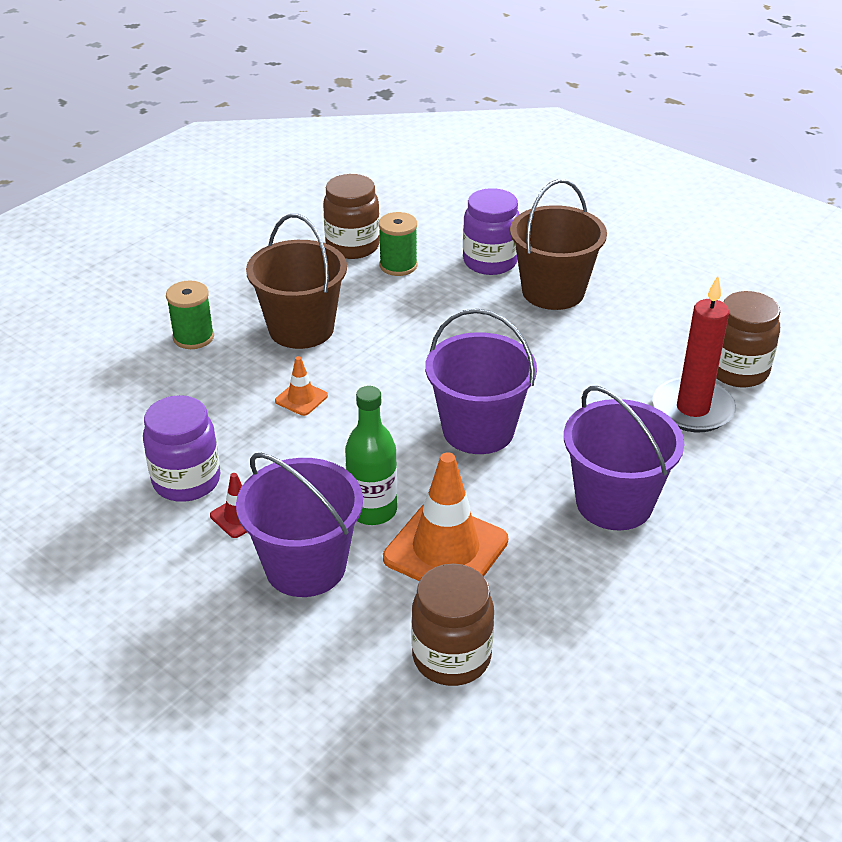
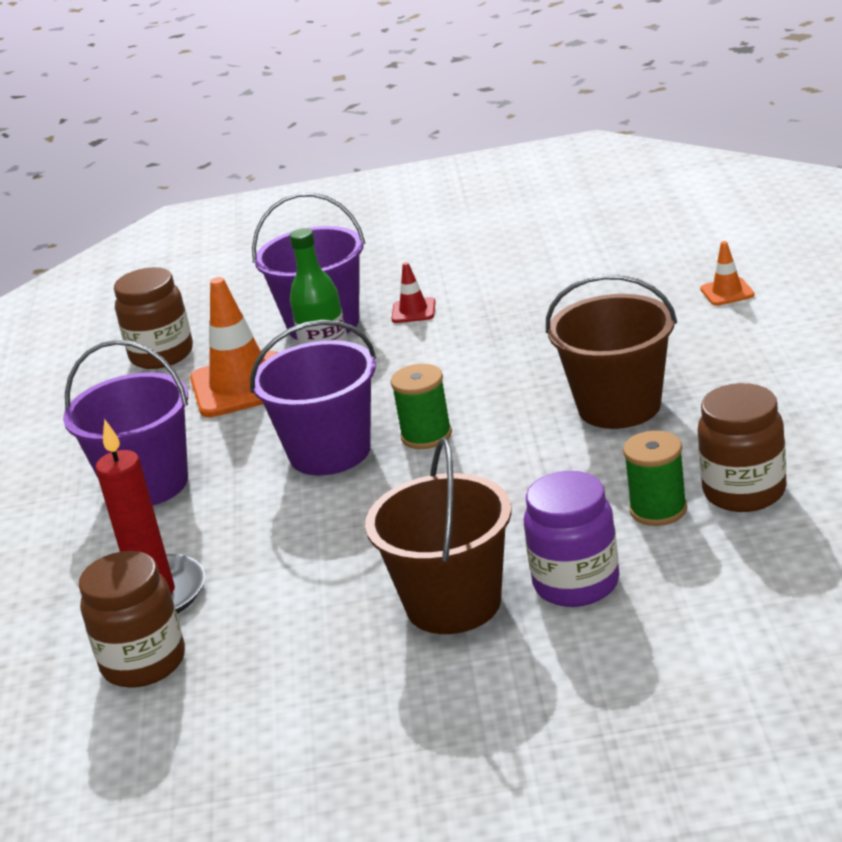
camera: 140 degrees right, 10 degrees down
(186, 481) = (486, 298): purple jar -> none
(193, 337) = (687, 344): green spool -> green spool (426, 436)
(301, 398) = (510, 375): orange traffic cone -> orange traffic cone (727, 292)

